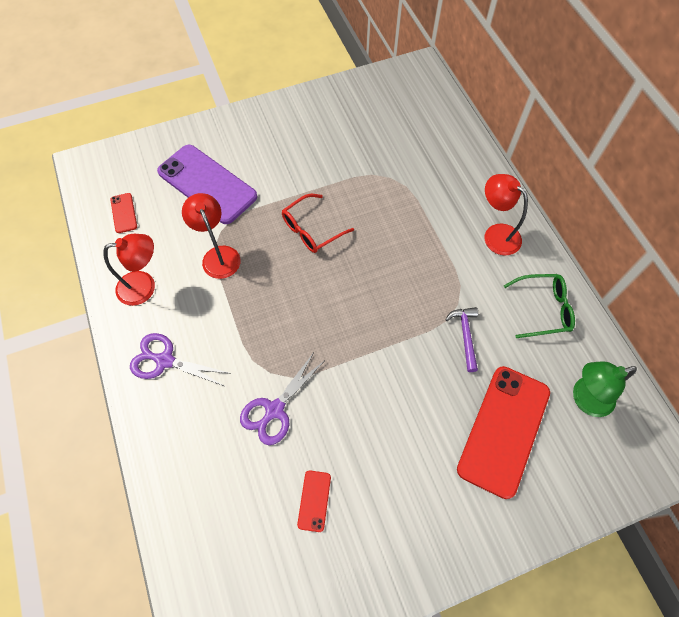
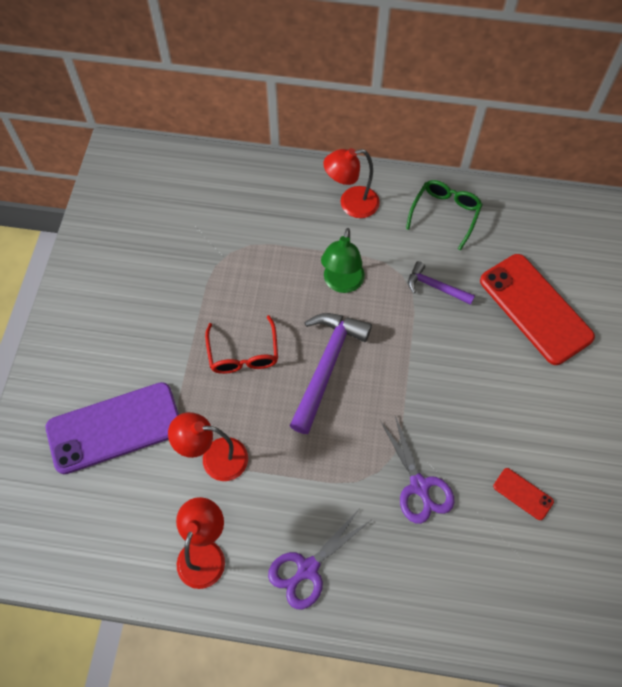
camera: 60 degrees left, 0 degrees up
(123, 213) = (90, 536): red phone -> none
(338, 290) = (327, 365): none -> purple hammer
(585, 399) = (539, 235): green lamp -> green lamp (342, 283)

